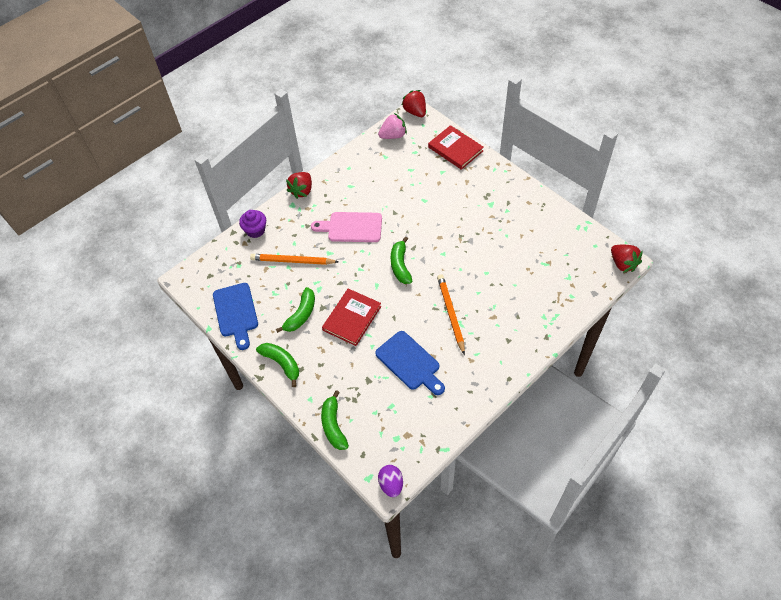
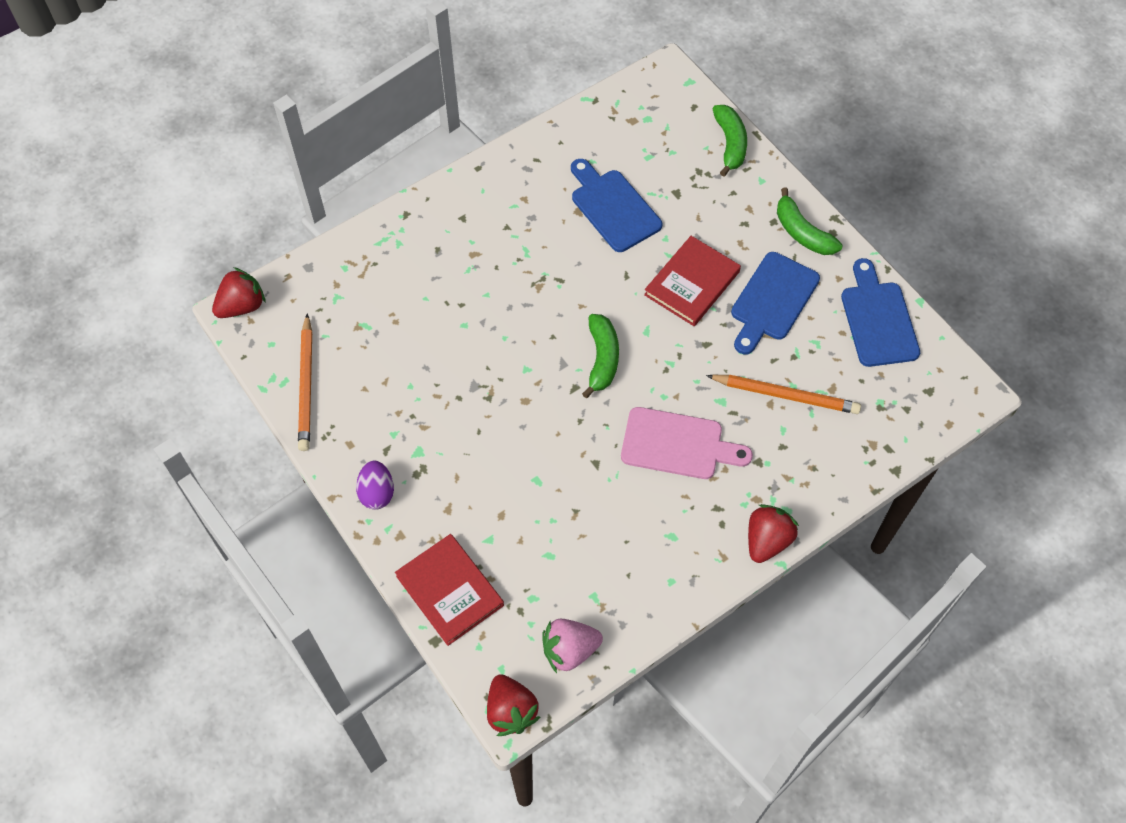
camera: 175 degrees left, 5 degrees up
(255, 230) = (854, 467): purple cupcake -> none
(301, 315) = (772, 300): green banana -> blue cutting board
(391, 484) = (661, 71): purple egg -> purple egg (377, 493)
(451, 314) = (537, 268): orange pencil -> orange pencil (306, 385)
(623, 264) = (242, 306): red strawberry -> red strawberry turned 75 degrees clockwise

